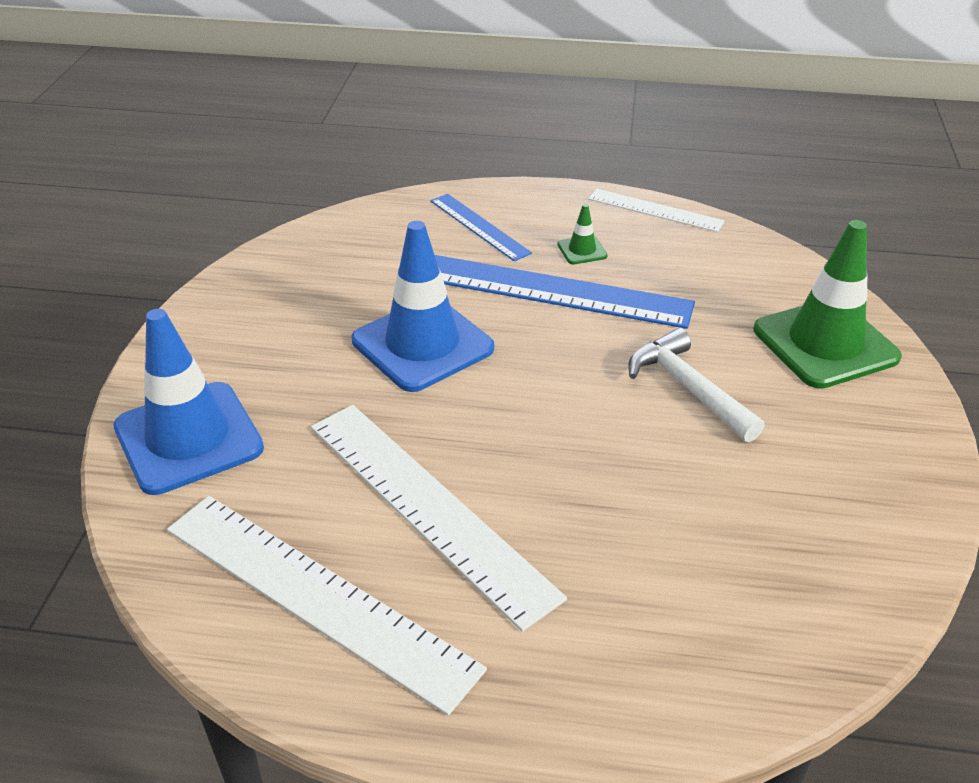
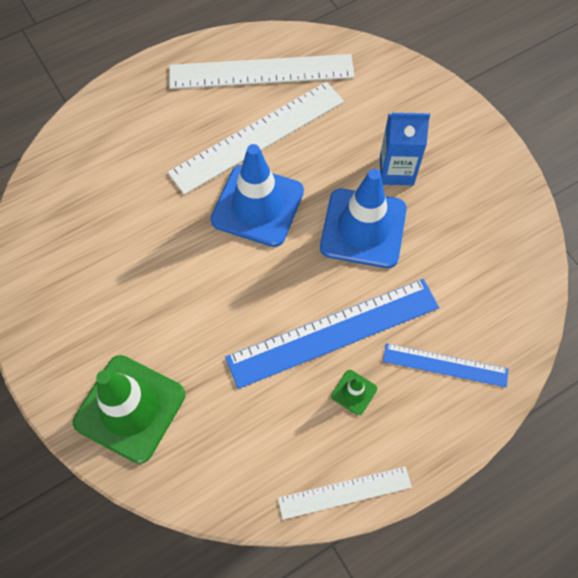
camera: 140 degrees right, 25 degrees up
(188, 438) = (402, 96): blue traffic cone -> blue traffic cone (257, 205)
(315, 370) = (396, 171): none -> blue carton
(428, 507) = (258, 137): white ruler -> white ruler turned 45 degrees counterclockwise
(688, 388) = (191, 302): white hammer -> none

